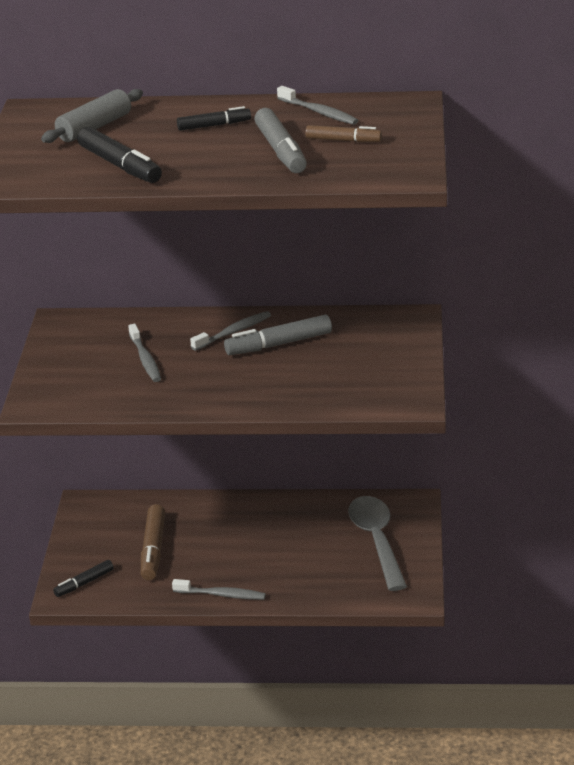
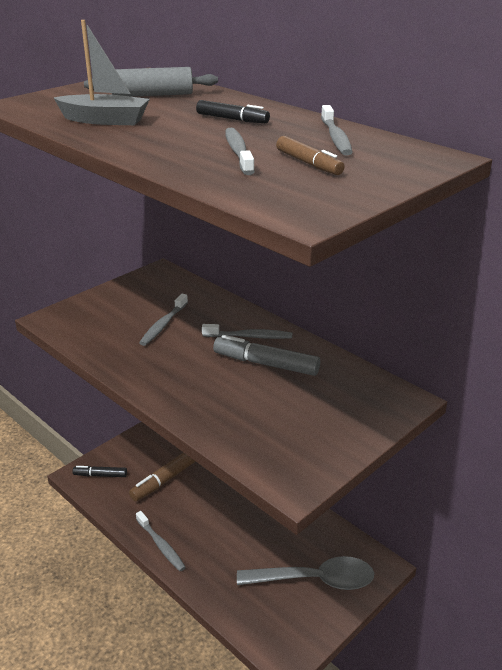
camera: 40 degrees right, 0 degrees up
(120, 165) = (105, 120): black marker -> grey boat
(281, 151) = (238, 152): grey marker -> grey toothbrush
(377, 540) = (315, 580): grey spoon -> grey spoon turned 60 degrees clockwise

